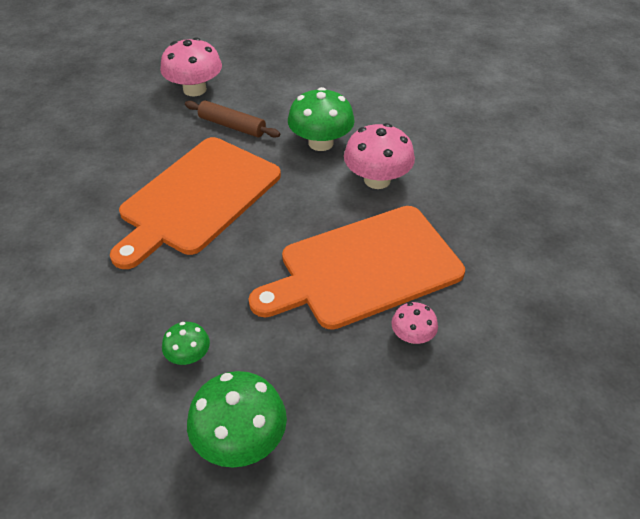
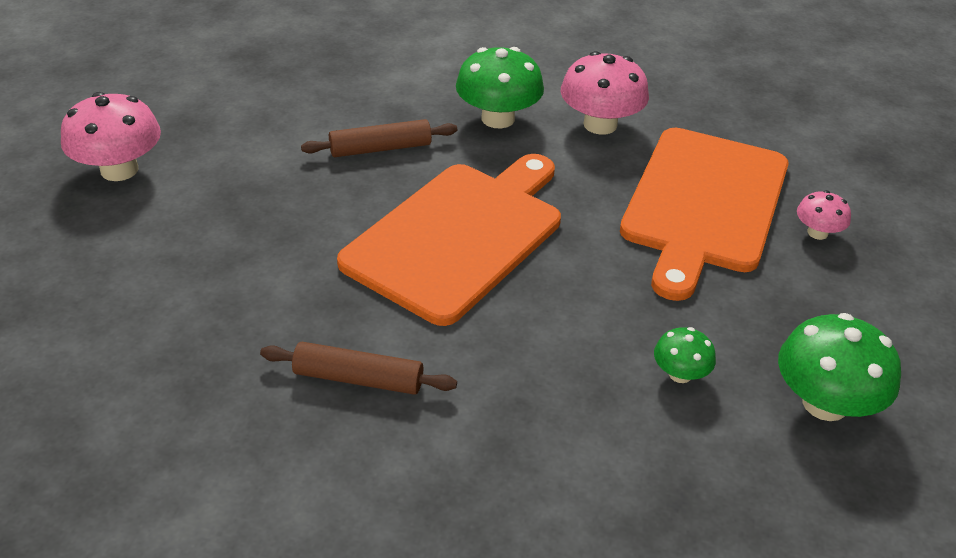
camera: 45 degrees left, 5 degrees down
(44, 240) = (358, 378): none -> brown rolling pin
(194, 89) = (274, 133): pink mushroom -> pink mushroom (119, 170)
(197, 198) = (459, 236): orange cutting board -> orange cutting board turned 135 degrees counterclockwise

